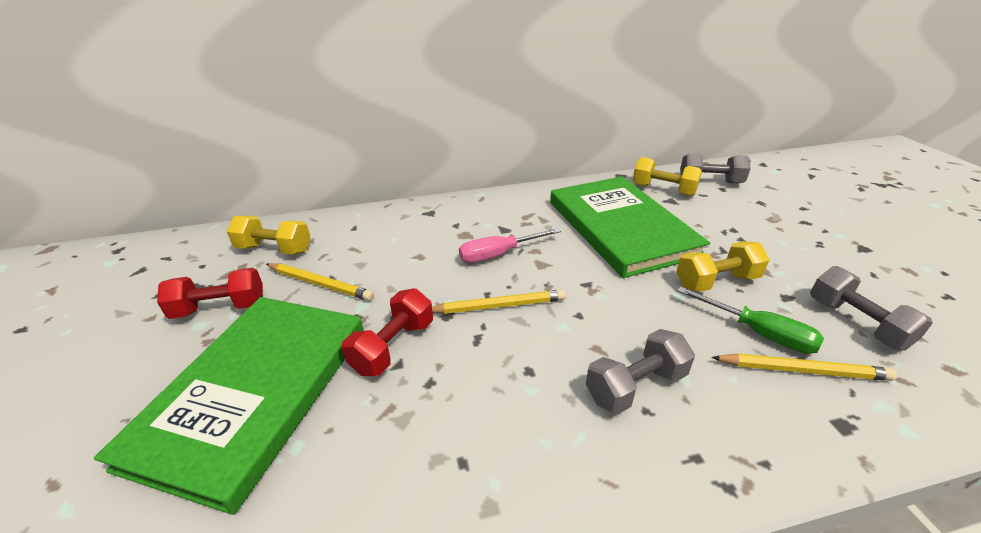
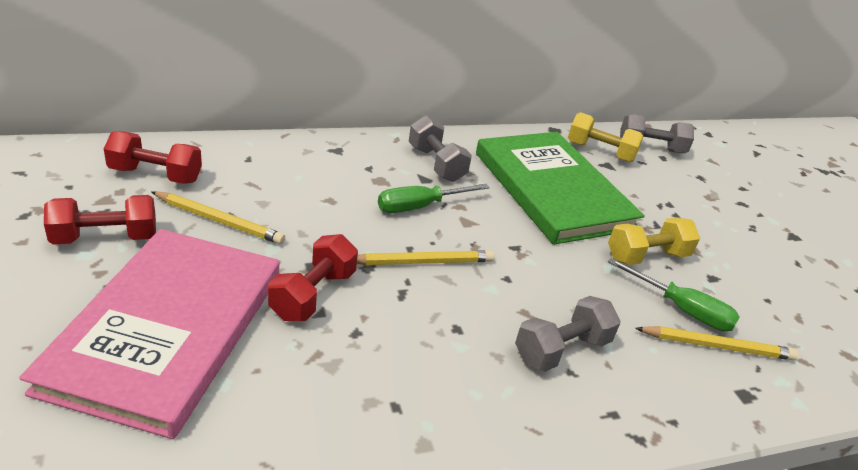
camera: 10 degrees left, 0 degrees up
(254, 392) = (168, 329): green book -> pink book
(274, 249) = (155, 175): yellow dumbbell -> red dumbbell
(498, 254) = (420, 207): pink screwdriver -> green screwdriver
(856, 323) = (773, 308): grey dumbbell -> grey dumbbell (436, 164)

